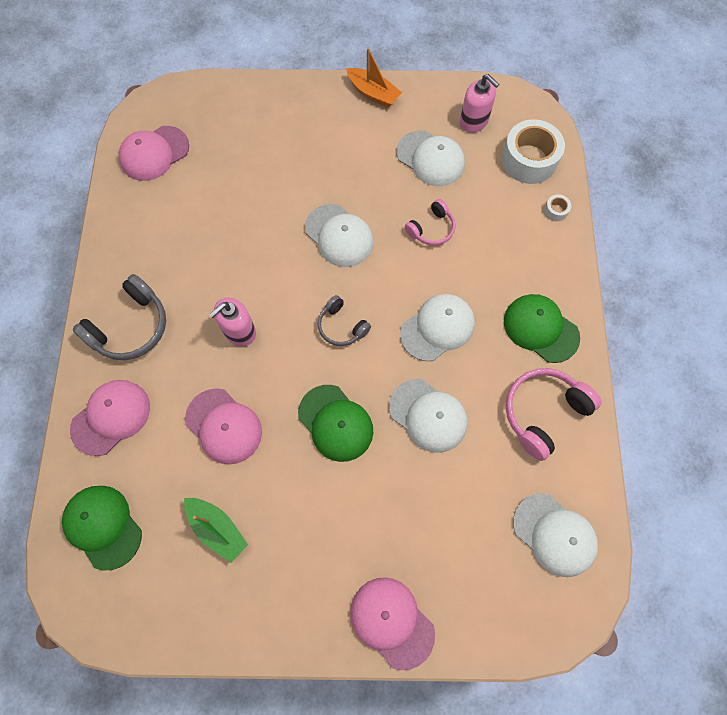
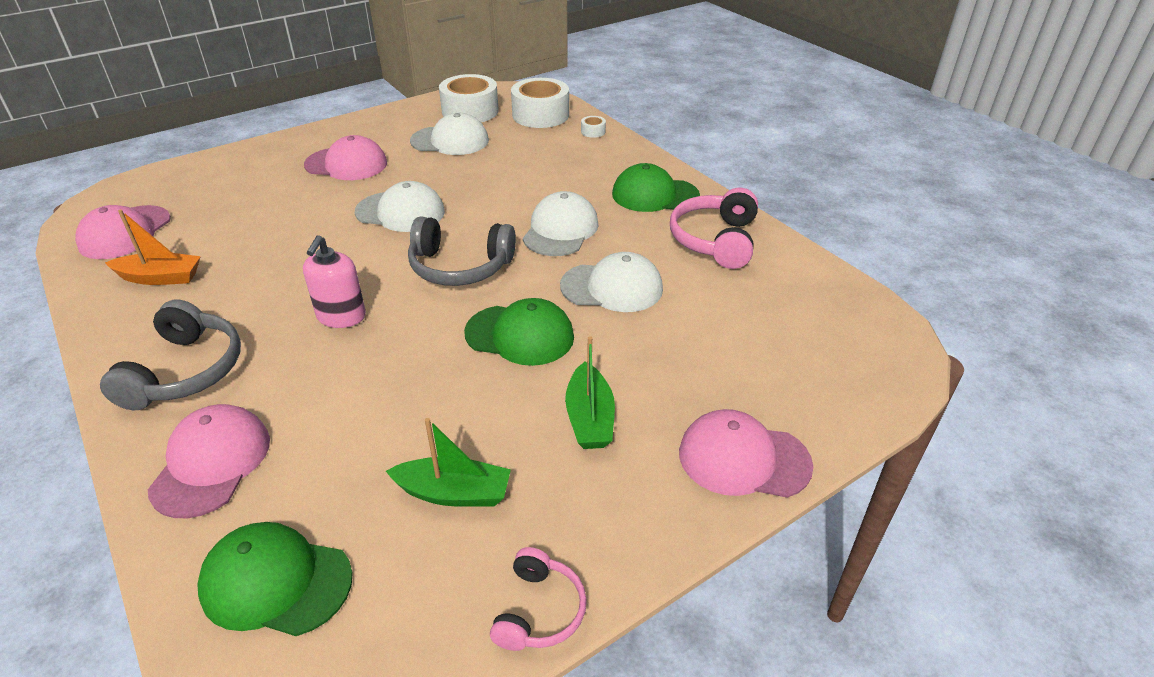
camera: 35 degrees left, 30 degrees down
(224, 426) = (384, 398): pink cap -> pink cap (346, 164)
(327, 525) = (589, 418): none -> green boat
(341, 326) = (460, 267): grey headphones -> grey headphones, size x1.67
(373, 93) = (357, 124): orange boat -> orange boat (160, 278)
(431, 229) = (492, 177): pink headphones -> pink headphones (539, 611)
(474, 121) = (470, 111): pink soap dispenser -> white tape
(554, 534) = (817, 309): white cap -> none

